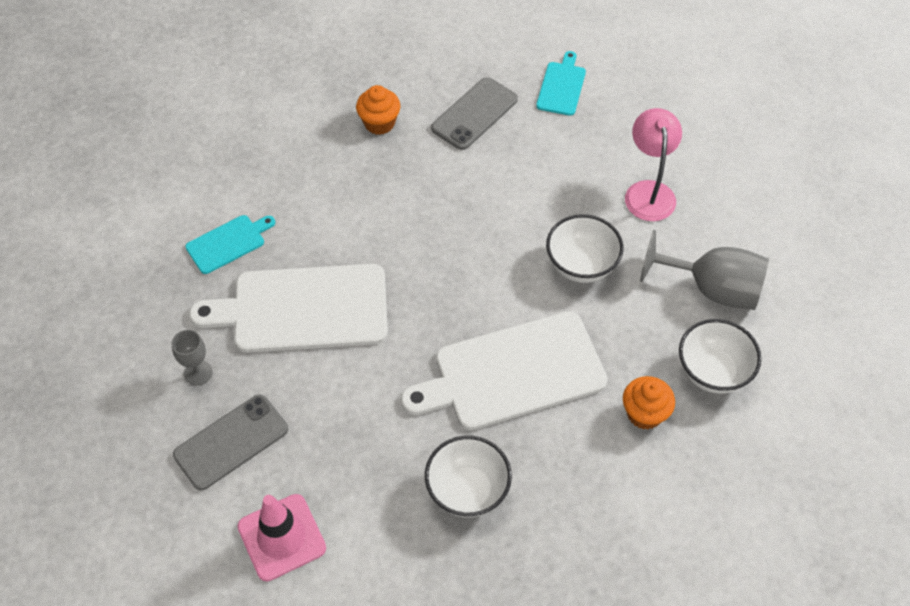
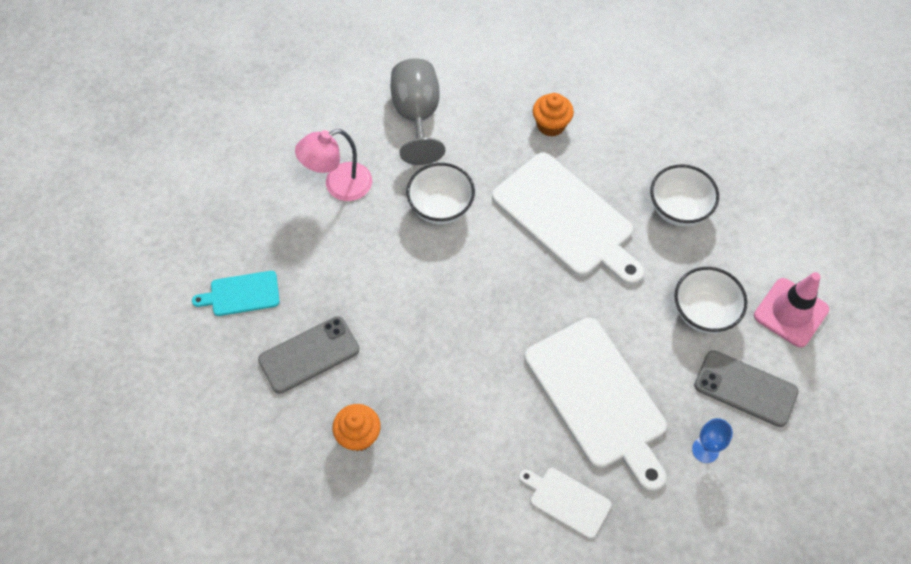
camera: 115 degrees left, 5 degrees up
(198, 373) = (705, 450): grey goblet -> blue goblet
(228, 243) = (567, 500): turquoise cutting board -> white cutting board
(474, 114) = (309, 354): grey phone -> grey phone turned 45 degrees counterclockwise
(712, 372) = (492, 95): white bowl -> white bowl (703, 313)

